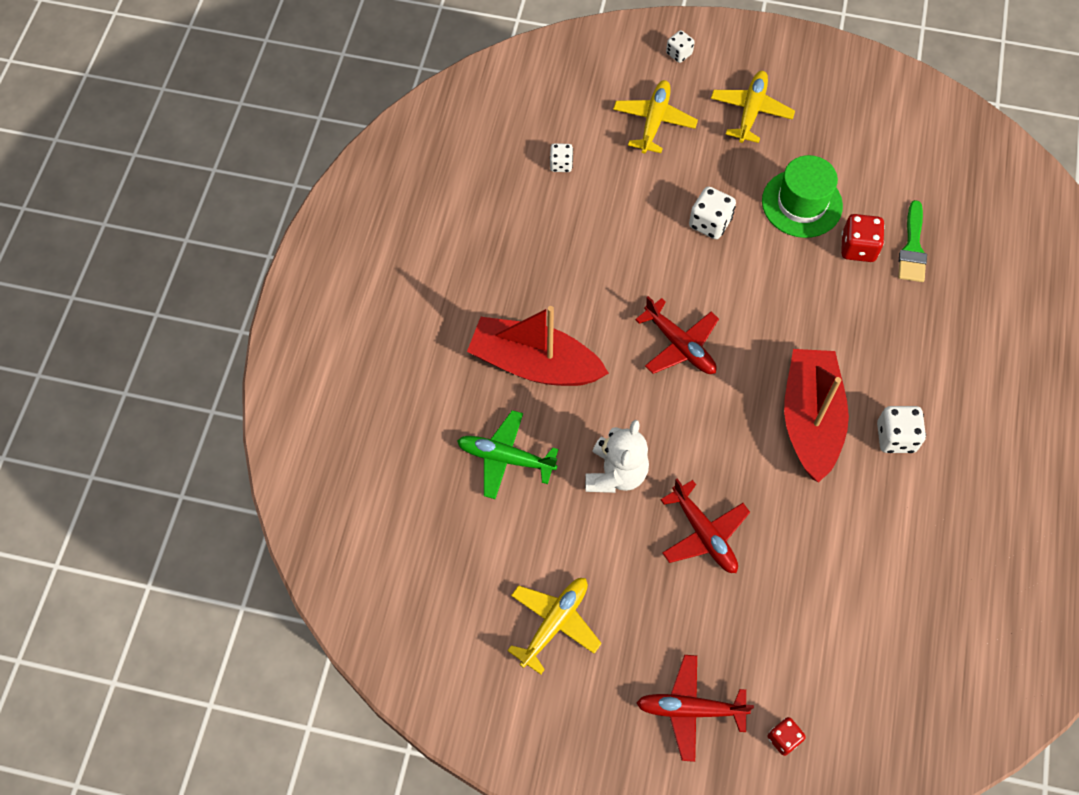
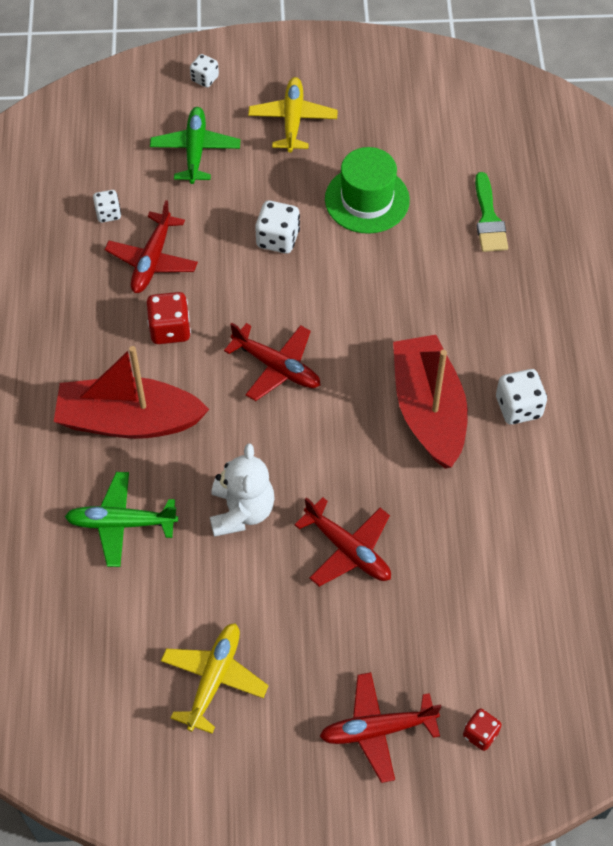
camera: 15 degrees left, 5 degrees down
(590, 218) = (152, 260): none -> red plane
(654, 121) = (195, 150): yellow plane -> green plane
(858, 248) = (434, 231): red dice -> red dice (170, 329)

